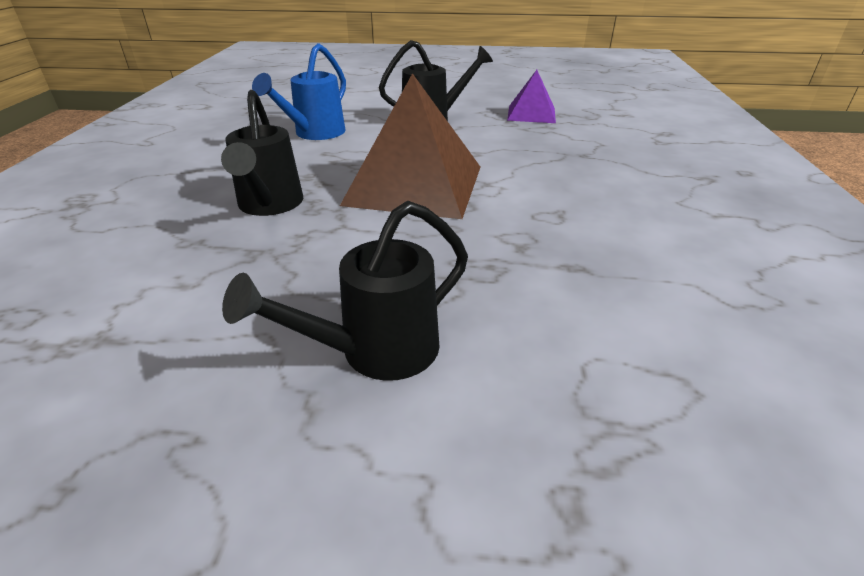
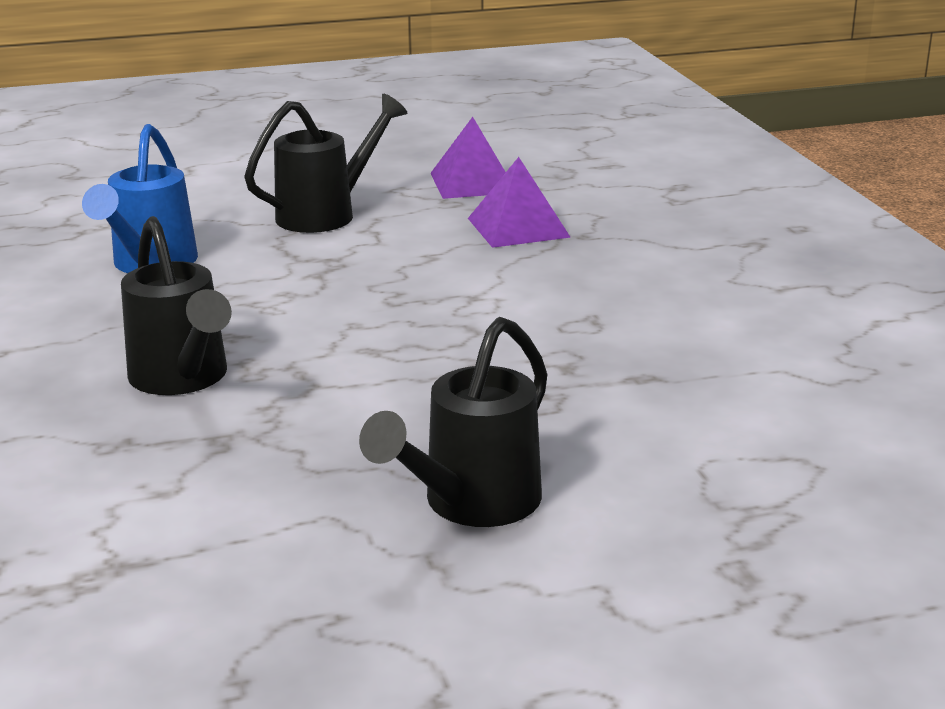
camera: 20 degrees left, 10 degrees down
(414, 185) = (373, 315): brown pyramid -> none
(543, 143) = (518, 227): none -> purple pyramid

